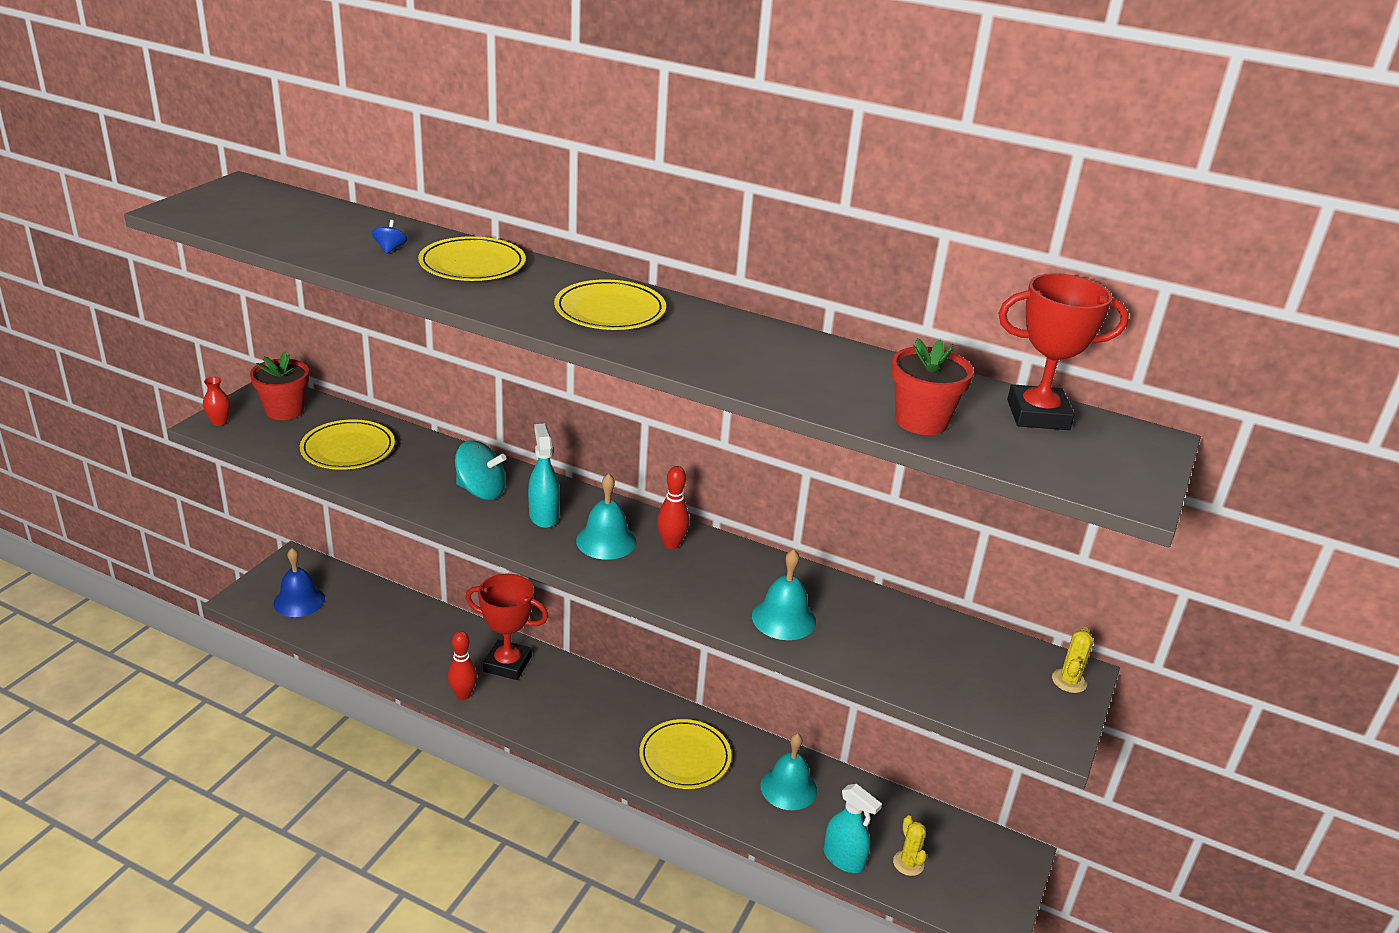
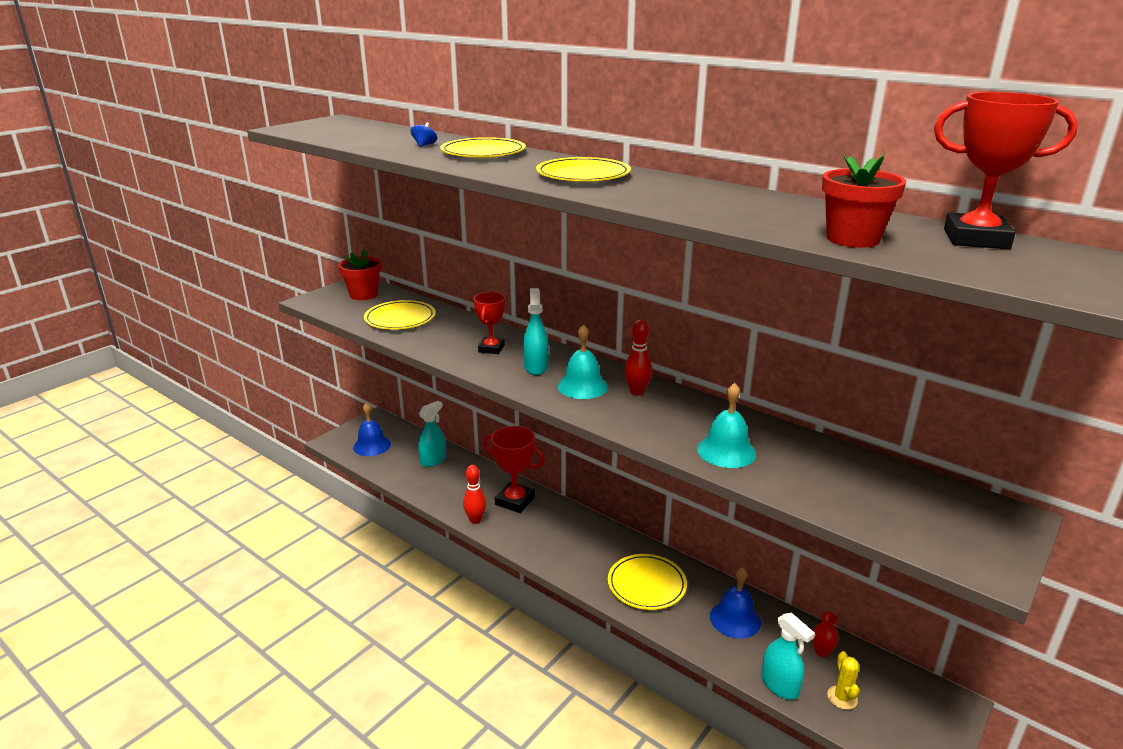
camera: 15 degrees right, 5 degrees down
(219, 422) = (315, 299): red vase -> red vase (822, 651)
(388, 616) = (433, 460): none -> turquoise spray bottle
(481, 491) = (491, 348): turquoise spinning top -> red trophy
(788, 788) = (735, 619): turquoise bell -> blue bell
(1069, 681) = (1008, 523): yellow cactus -> none

